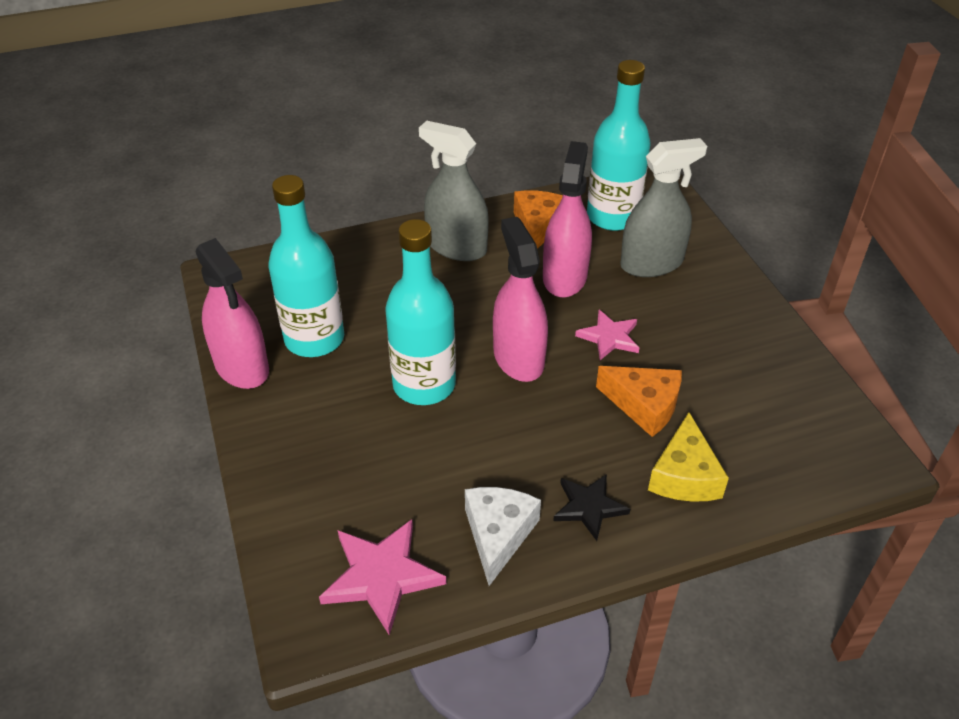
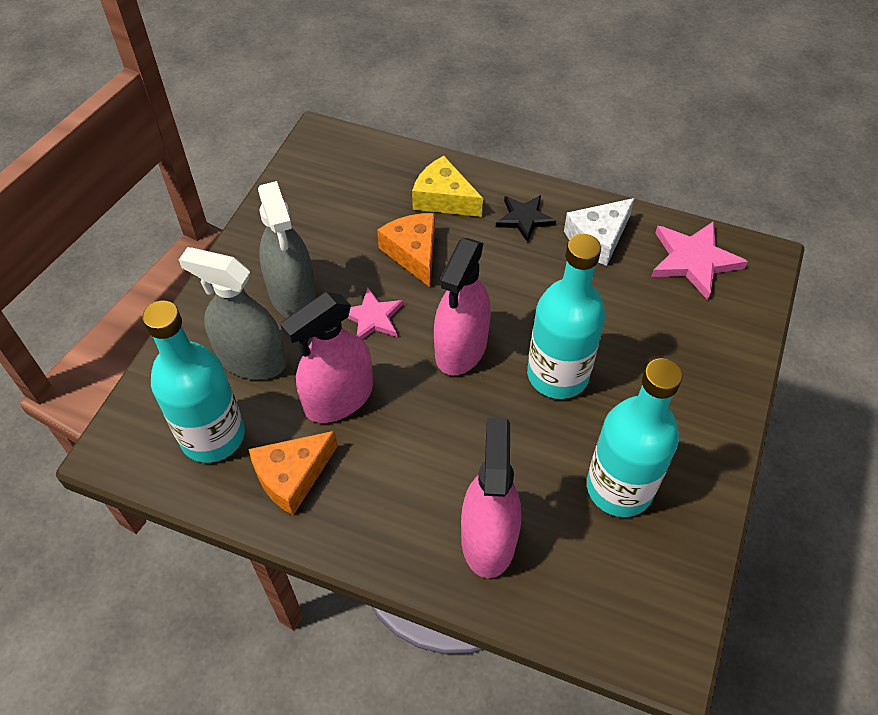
camera: 140 degrees left, 10 degrees up
(242, 367) = (706, 501): pink spray bottle -> pink spray bottle (488, 539)
(456, 247) = (395, 509): grey spray bottle -> grey spray bottle (292, 294)
(684, 475) = (443, 199): yellow cheese -> yellow cheese turned 105 degrees counterclockwise

